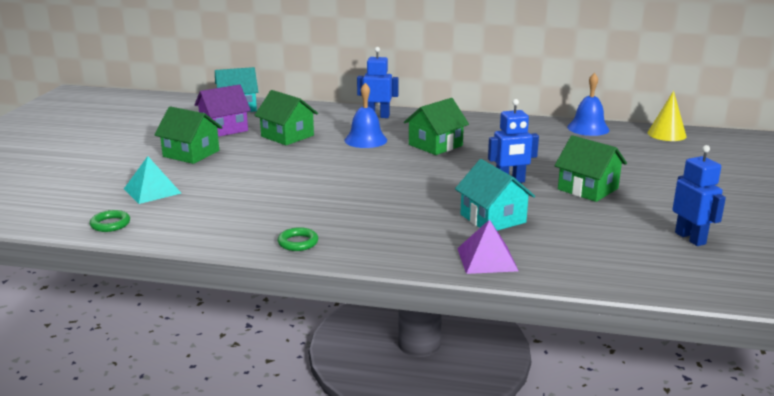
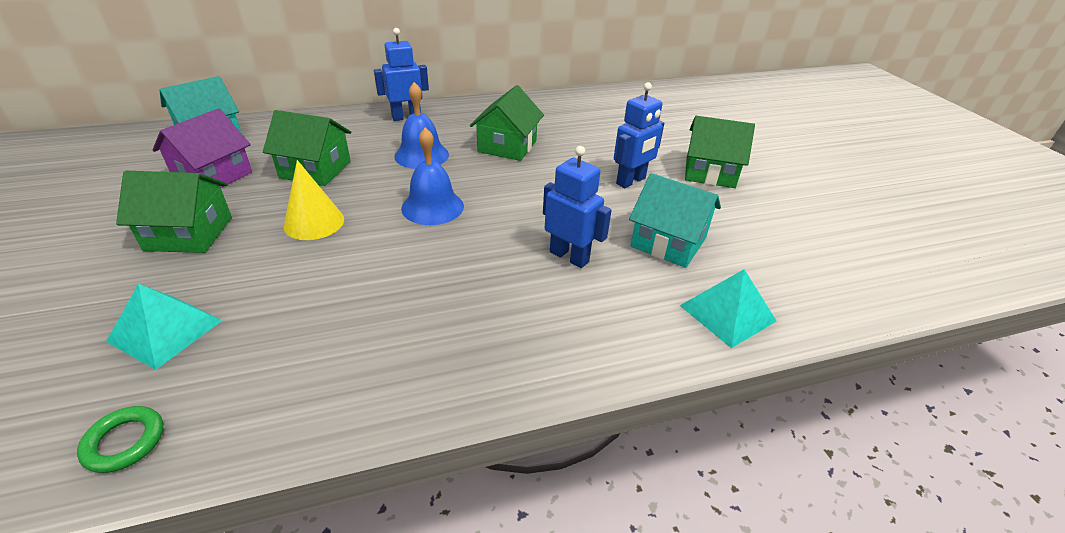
camera: 30 degrees left, 15 degrees up
(298, 242) = (480, 368): green ring -> none
(487, 259) = (727, 313): purple pyramid -> turquoise pyramid
(588, 128) = (630, 94): blue bell -> blue bell (432, 207)
(666, 134) = (700, 89): yellow cone -> yellow cone (314, 222)
(690, 238) = (859, 214): blue robot -> blue robot (569, 257)

